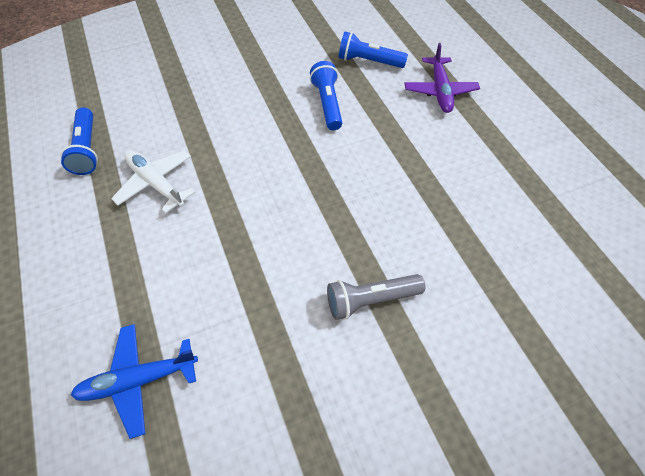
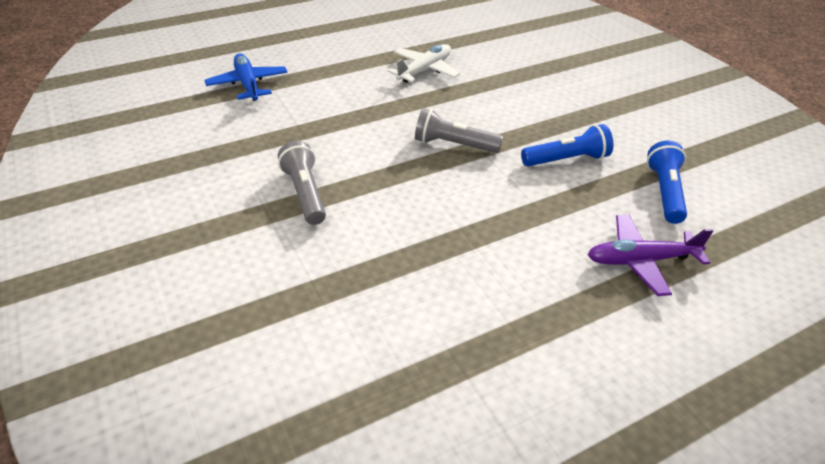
camera: 85 degrees right, 15 degrees down
(87, 149) = (454, 37): blue flashlight -> none
(300, 174) = (453, 145): none -> grey flashlight

